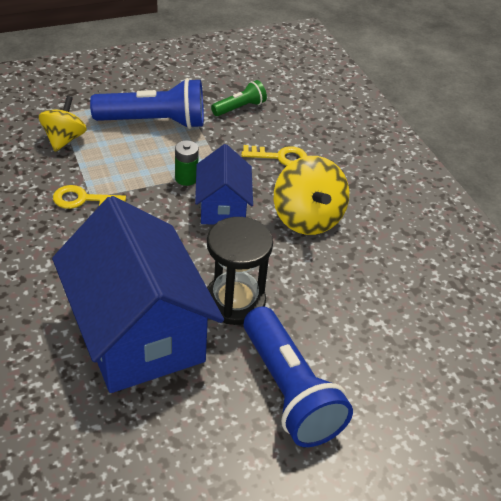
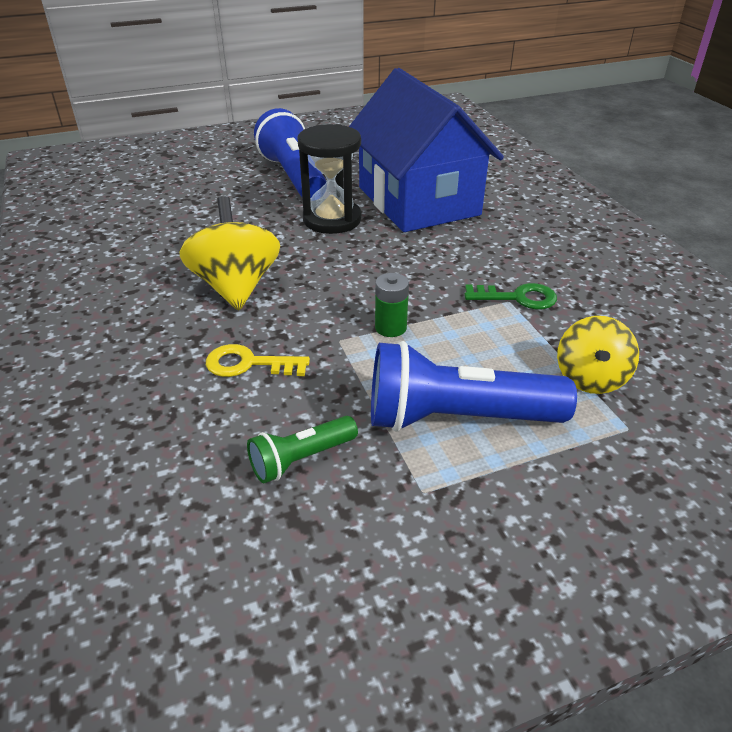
camera: 175 degrees left, 5 degrees down
(83, 199) = (517, 298): yellow key -> green key
(222, 207) = (341, 296): blue house -> none

